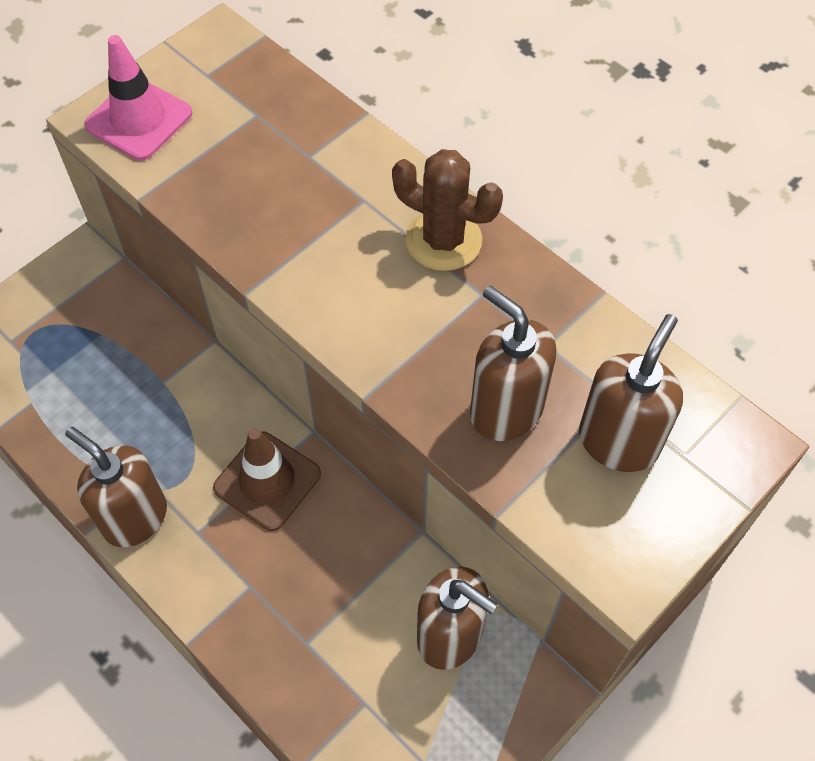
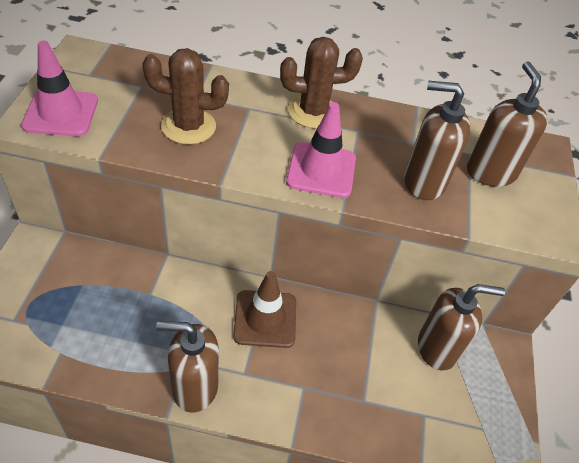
camera: 40 degrees left, 10 degrees down
(268, 197) = (188, 126): none -> brown cactus
(382, 330) = (321, 170): none -> pink traffic cone

